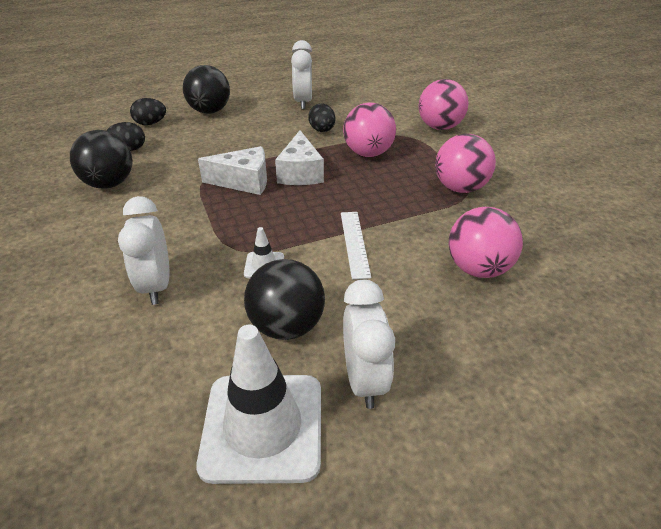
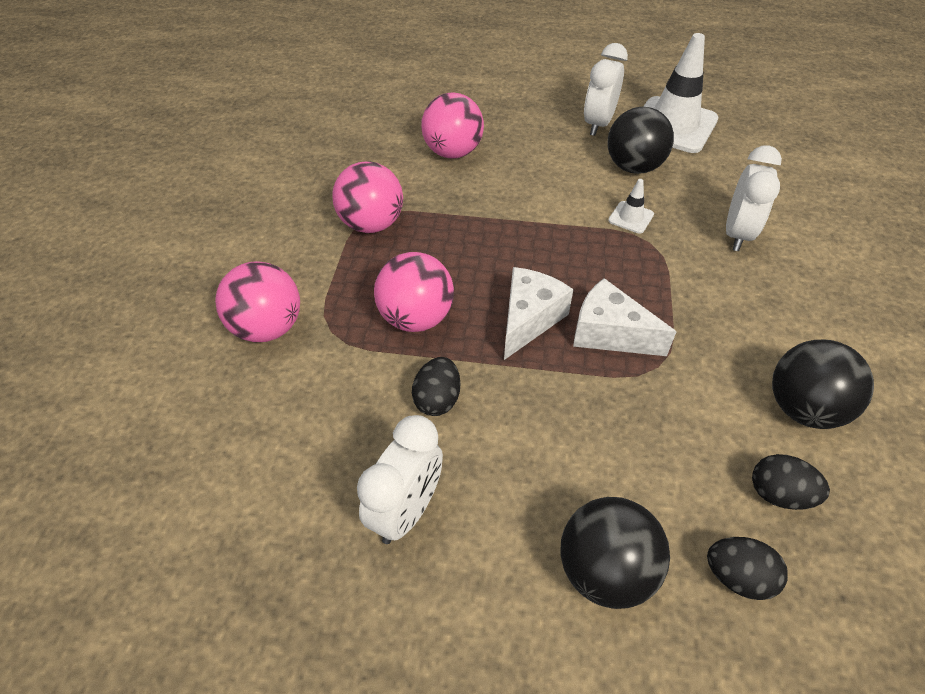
camera: 150 degrees left, 10 degrees up
(355, 243) = (534, 207): white ruler -> none

